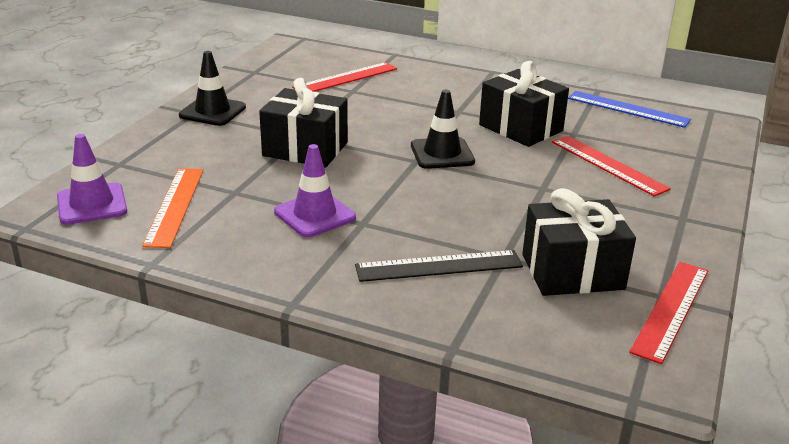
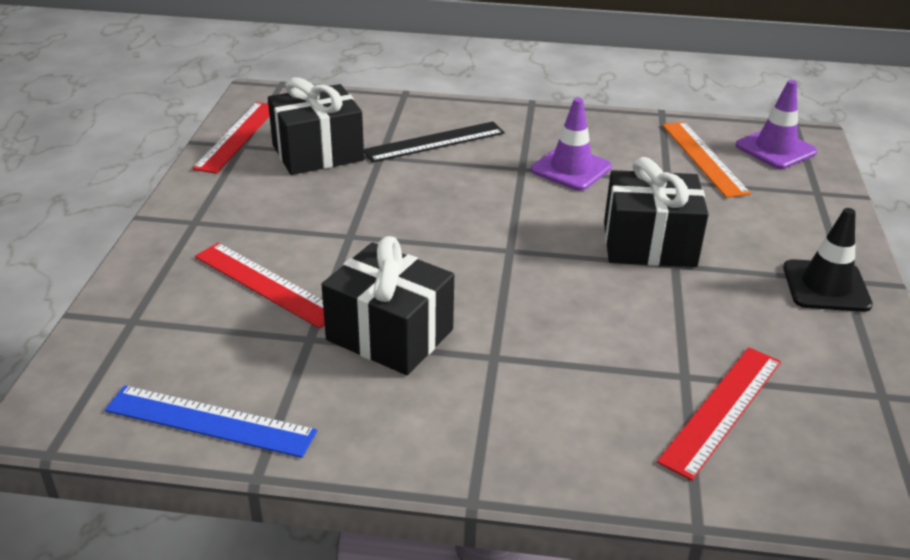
camera: 165 degrees right, 5 degrees up
(442, 154) = (483, 265): black traffic cone -> none

